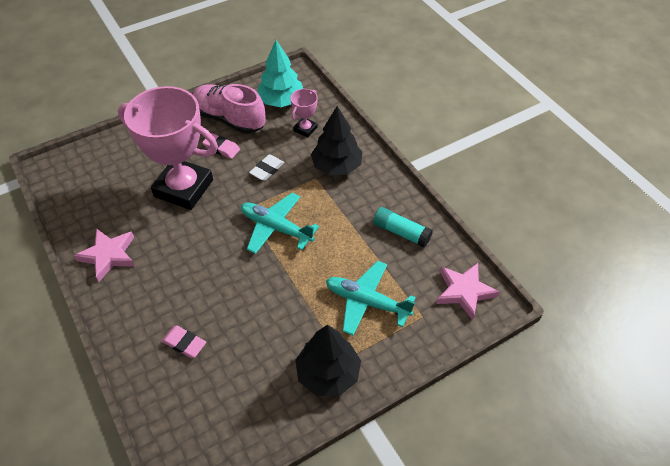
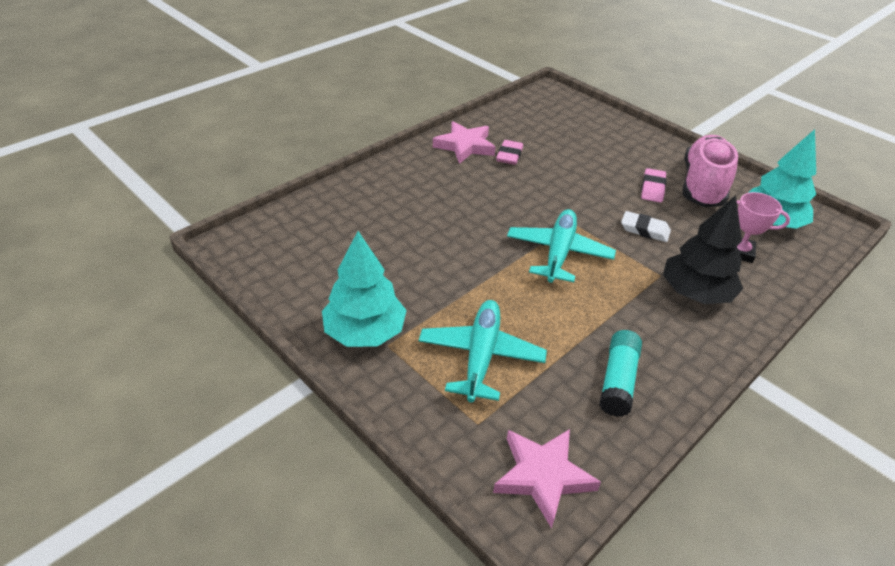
camera: 75 degrees right, 10 degrees down
(183, 188) = (575, 173): pink trophy -> none
(184, 343) = (378, 213): pink eraser -> pink eraser (509, 155)
(328, 373) = (365, 332): black tree -> turquoise tree

